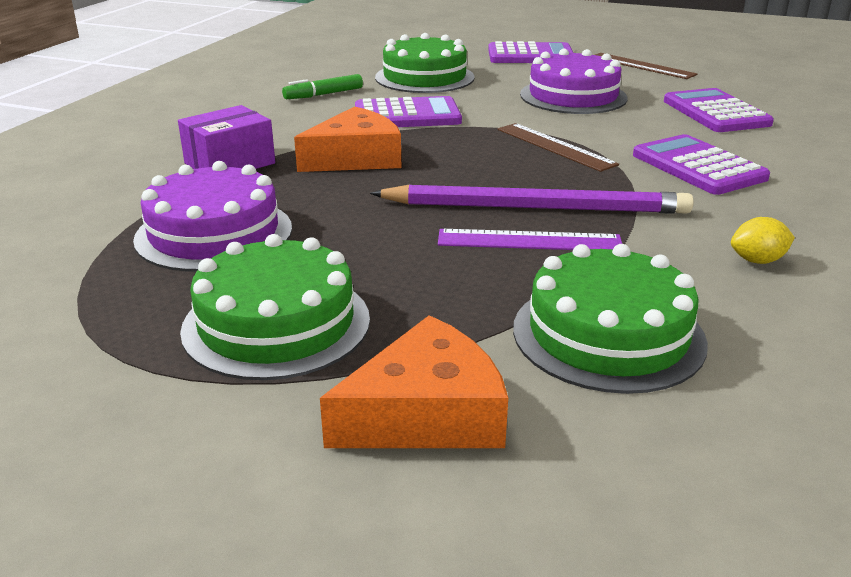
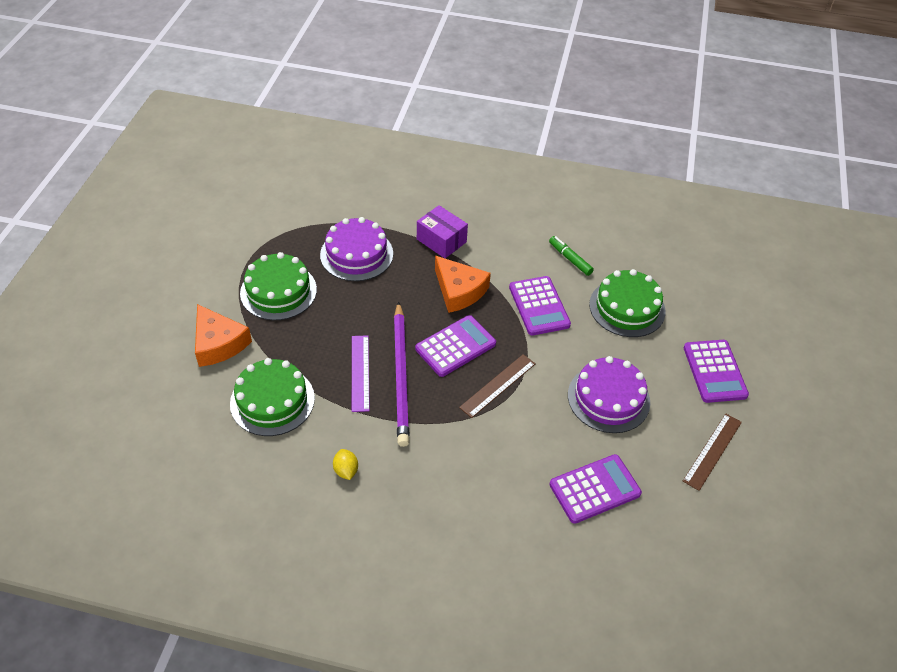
camera: 80 degrees right, 20 degrees up
(698, 166) = (477, 462): purple calculator -> purple calculator (455, 346)

